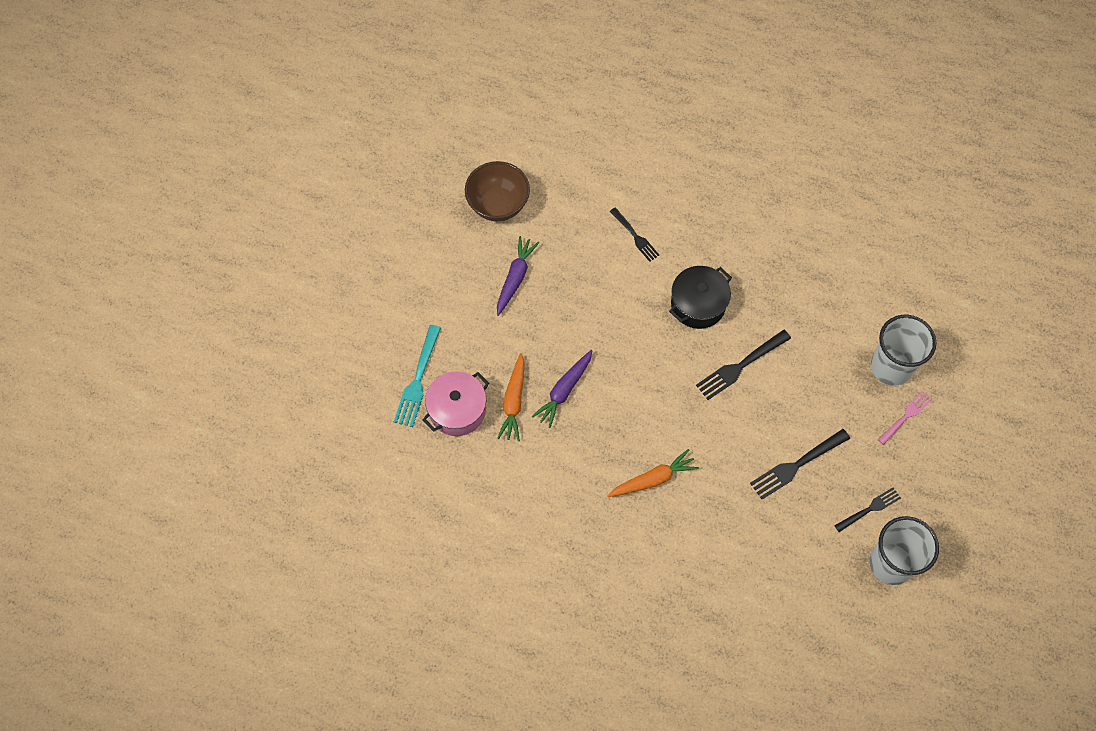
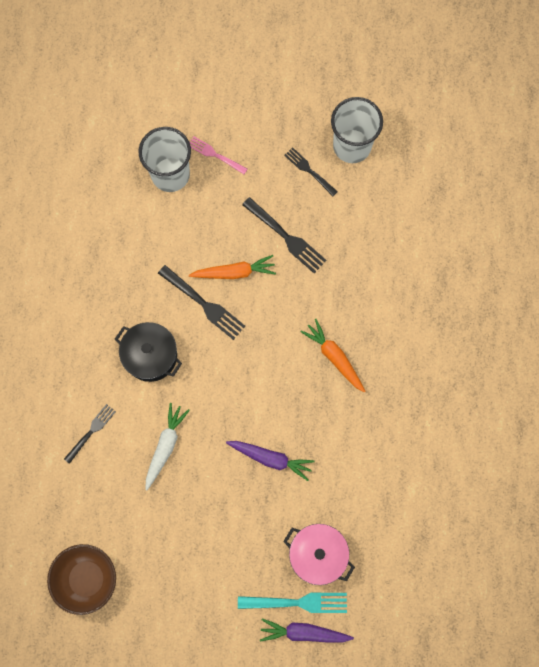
camera: 105 degrees left, 10 degrees up
(514, 402) = (294, 503): orange carrot -> orange carrot (234, 272)
(515, 278) = (165, 538): purple carrot -> purple carrot (303, 632)
(603, 298) = (165, 446): none -> white carrot

